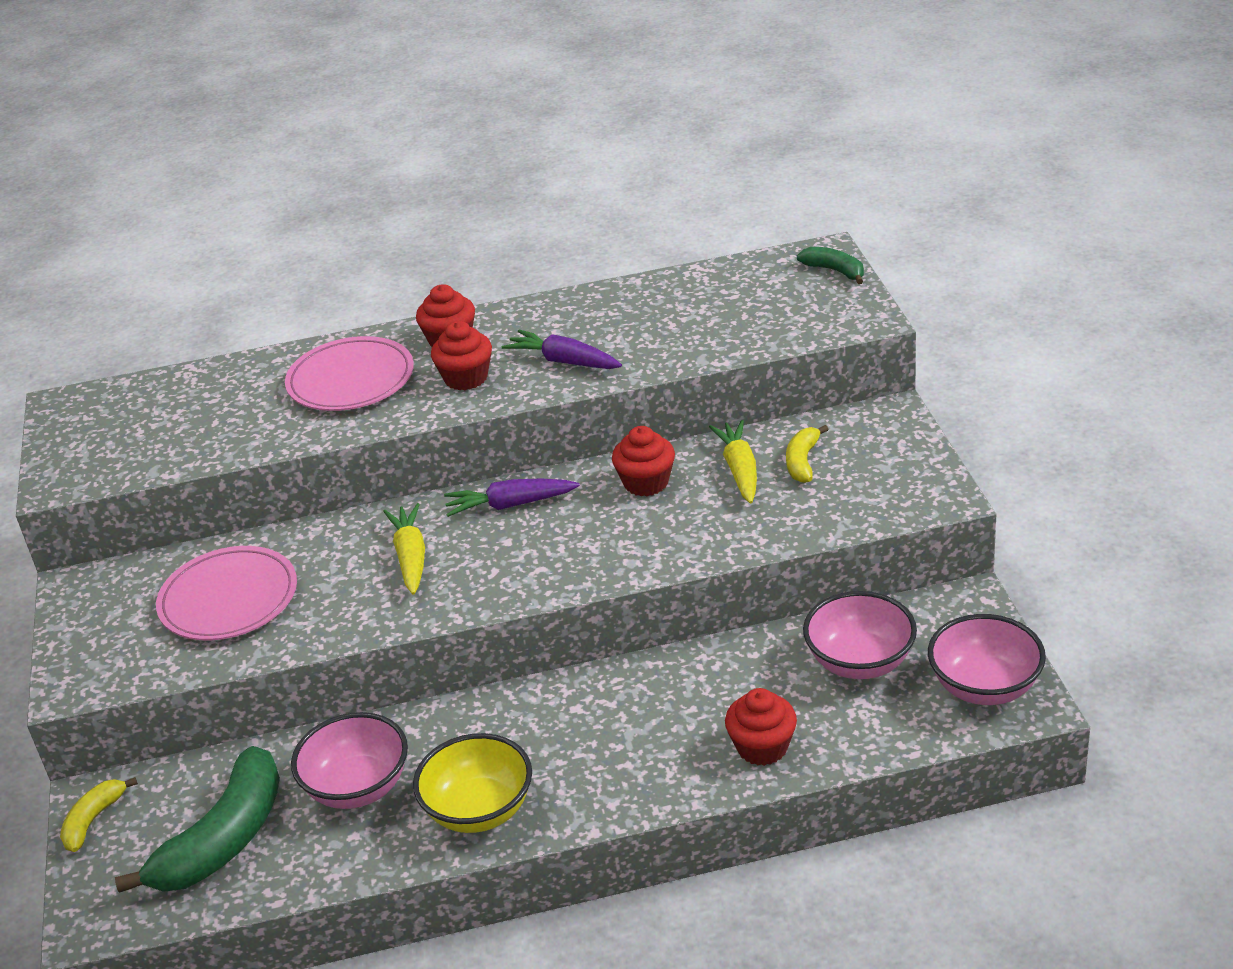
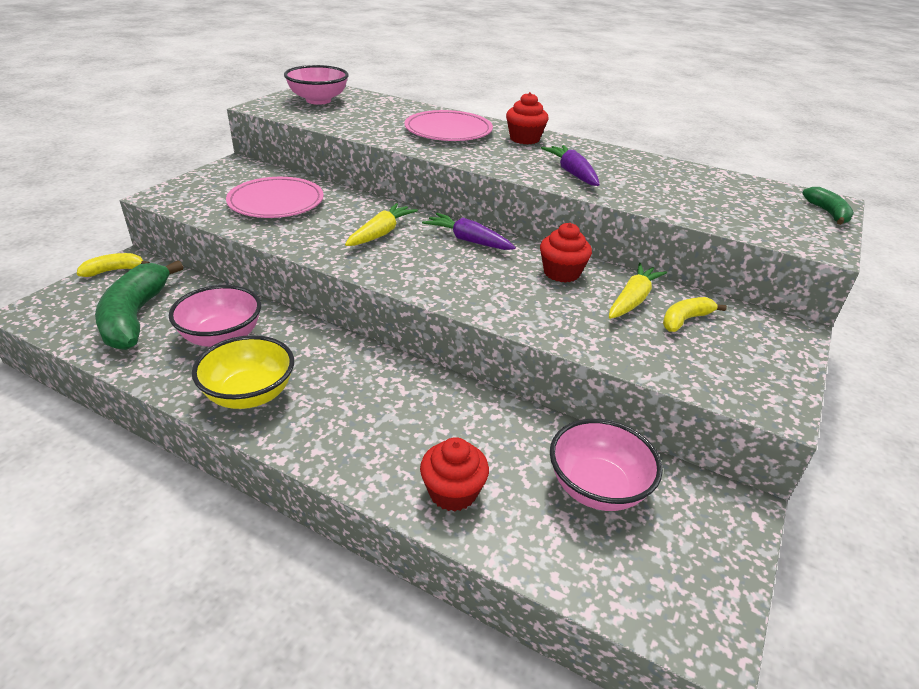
camera: 35 degrees right, 0 degrees up
(224, 839) = (135, 317): green banana -> green banana turned 105 degrees clockwise
(466, 378) = (506, 155): red cupcake -> none
(984, 686) = (681, 587): pink bowl -> pink bowl (318, 100)

